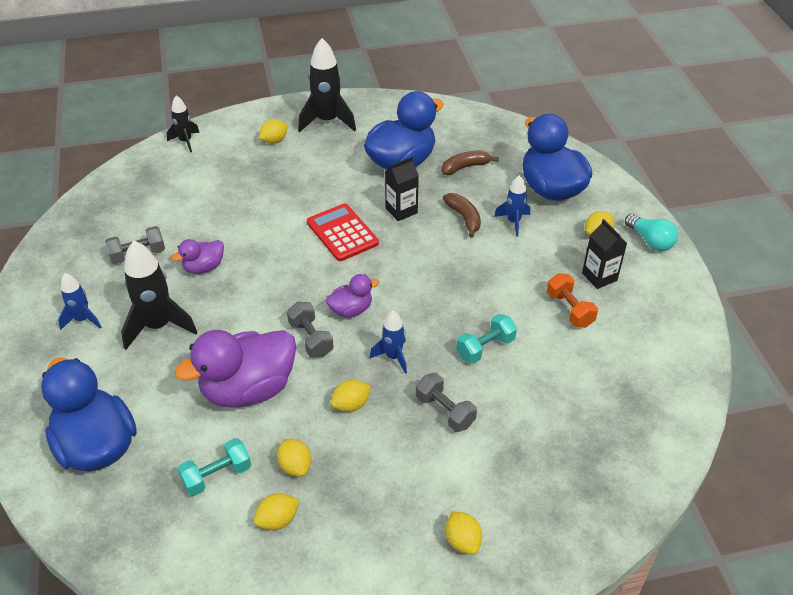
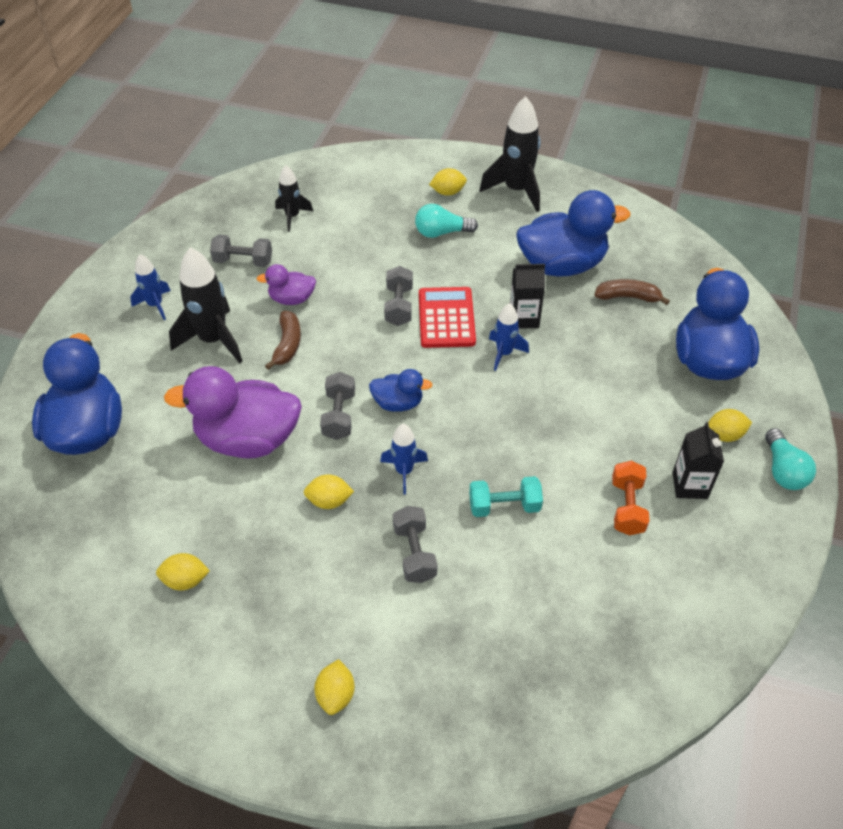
camera: 30 degrees right, 5 degrees up
(185, 141) = (363, 162): black rocket -> black rocket (292, 216)
(217, 475) = (164, 510): turquoise dumbbell -> none
(291, 172) = (441, 232): none -> turquoise light bulb
(295, 466) = (237, 536): yellow lemon -> none
(298, 239) = (399, 306): none -> grey dumbbell
(351, 310) = (398, 403): purple duck -> blue duck
(464, 218) = (585, 354): brown banana -> brown banana (287, 345)
(513, 222) = (637, 381): blue rocket -> blue rocket (504, 353)

